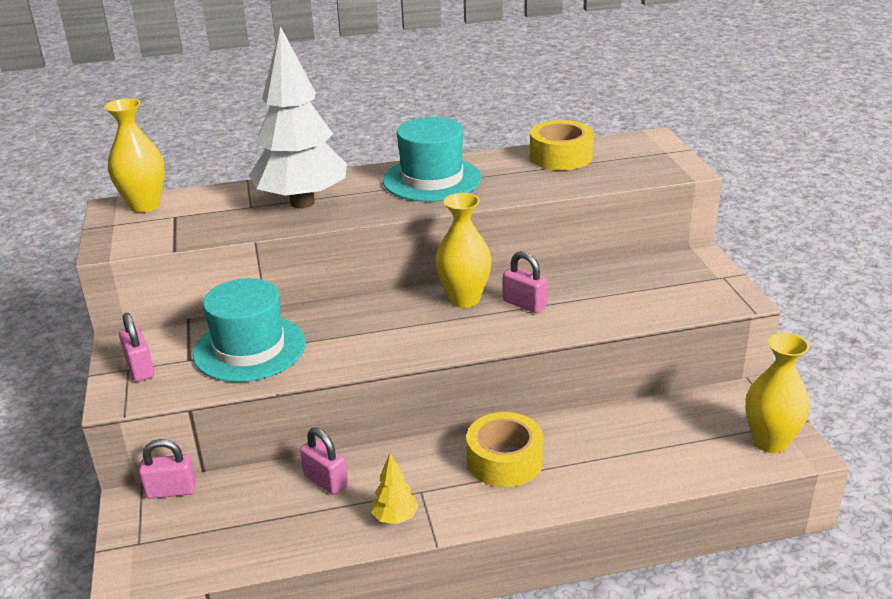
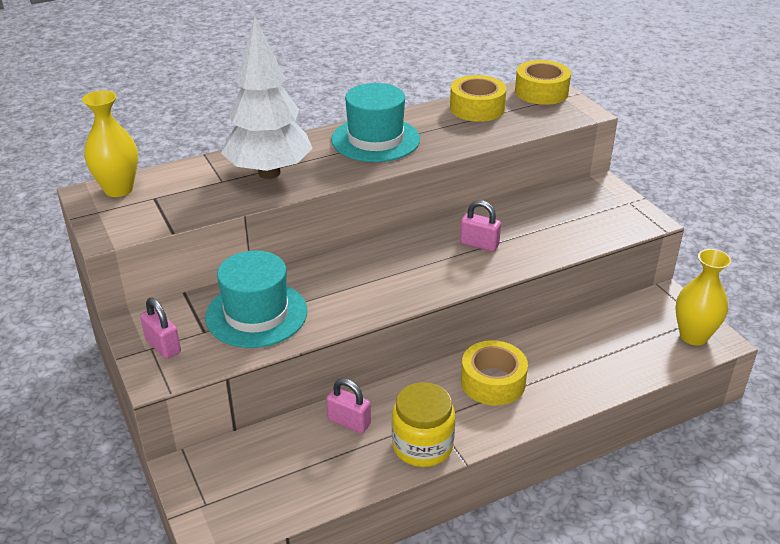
camera: 15 degrees left, 5 degrees up
(171, 491) = (214, 452): pink padlock -> none
(395, 518) = (422, 445): yellow tree -> yellow jar
(464, 299) = (426, 245): yellow vase -> none
(643, 145) = (541, 92): none -> yellow tape

